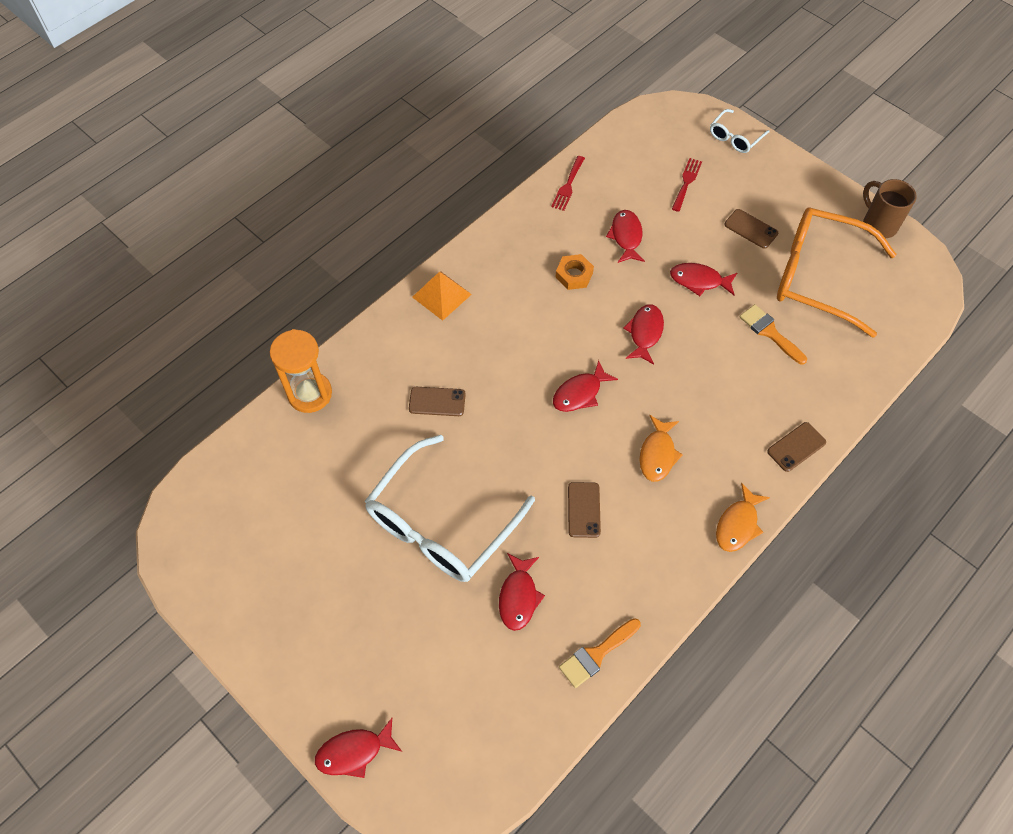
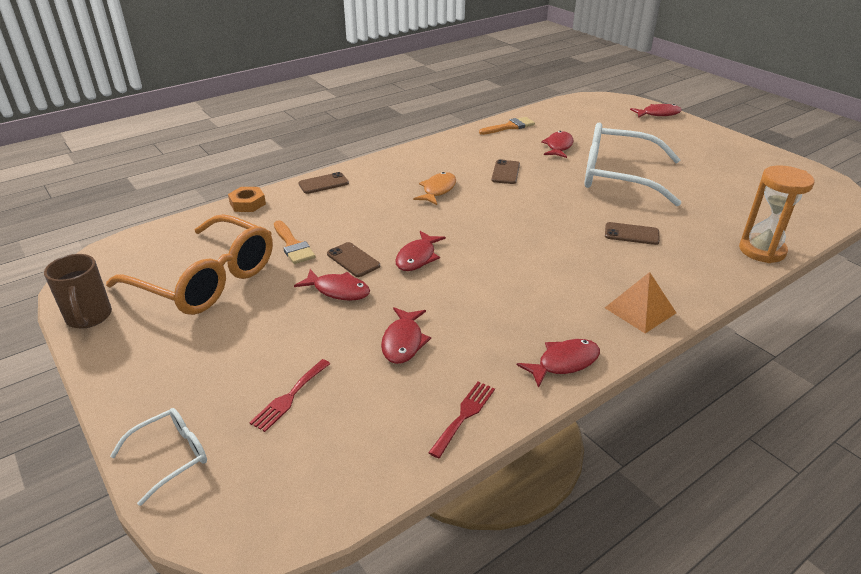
camera: 170 degrees left, 25 degrees down
(441, 523) = (618, 176): white glasses -> white glasses turned 120 degrees counterclockwise
(574, 275) = (480, 311): orange nut -> orange nut (247, 203)
(580, 393) = (494, 226): red fish -> red fish (564, 363)
(738, 524) = (393, 158): orange fish -> none
(751, 229) = (243, 331): brown phone -> brown phone (353, 260)

